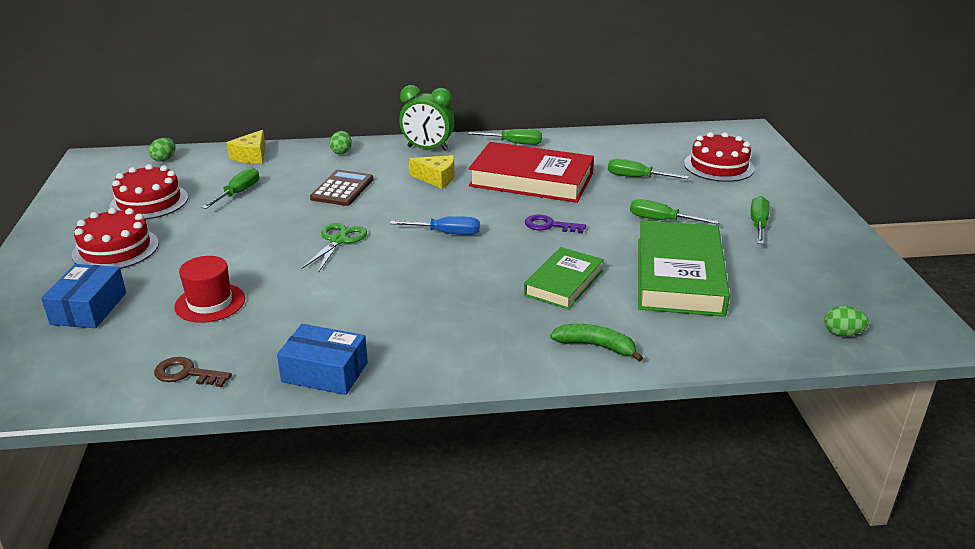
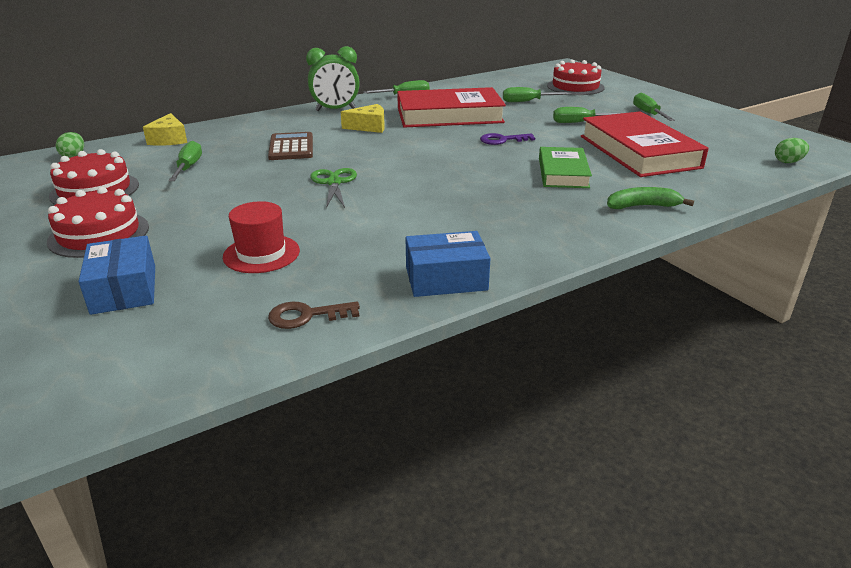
camera: 25 degrees left, 0 degrees up
(341, 152) = (258, 123): green egg -> none
(446, 233) = (425, 160): blue screwdriver -> none
(679, 276) = (638, 152): green book -> red book

